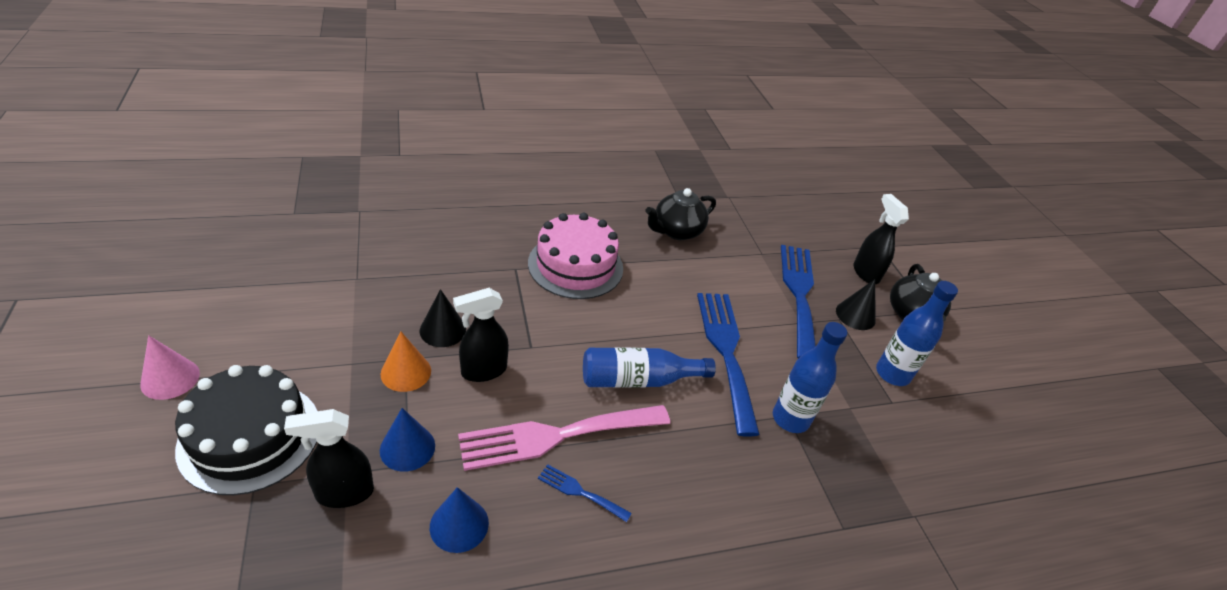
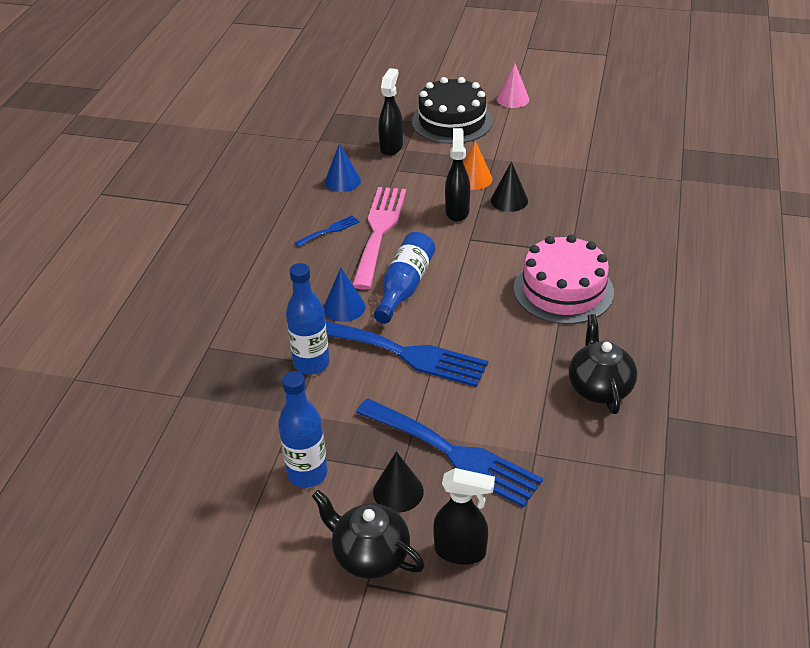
camera: 125 degrees right, 0 degrees up
(407, 448) = (409, 171): blue cone -> blue cone (344, 307)

